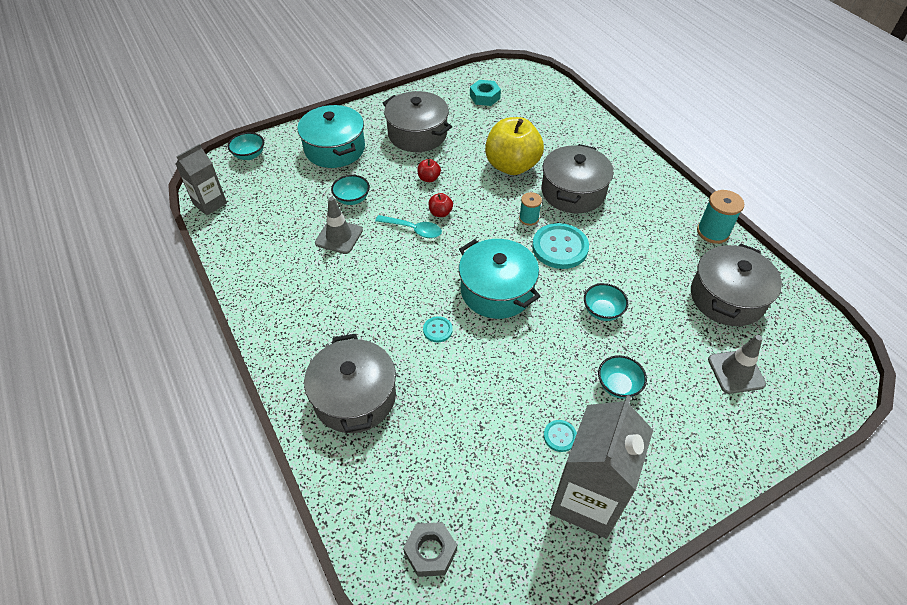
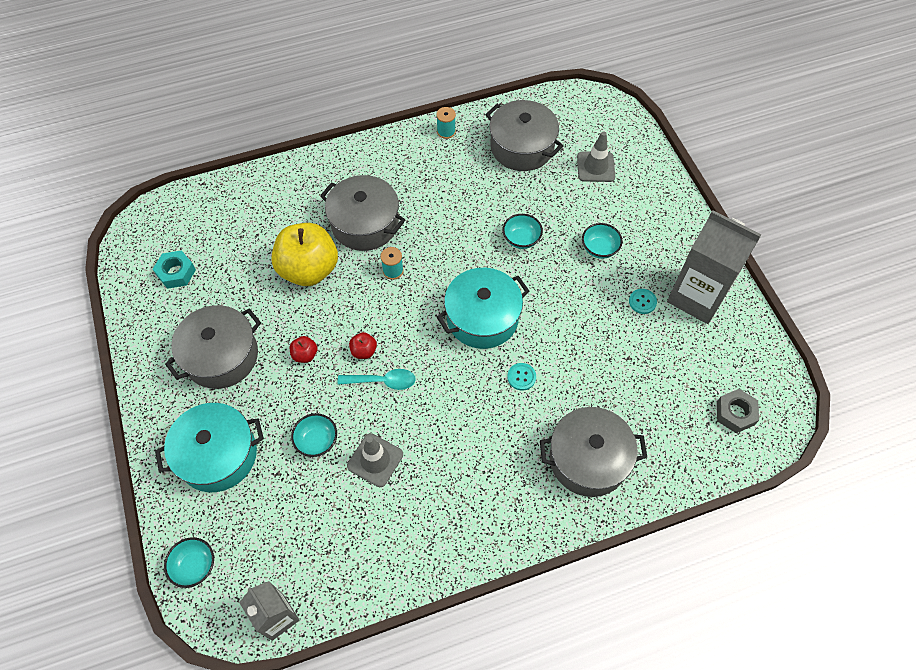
camera: 80 degrees left, 10 degrees up
(413, 229) = (383, 381): turquoise spoon -> turquoise spoon turned 60 degrees clockwise
(560, 247) = (438, 253): turquoise button -> none
(712, 232) = (446, 131): turquoise spool -> turquoise spool, size x0.63

